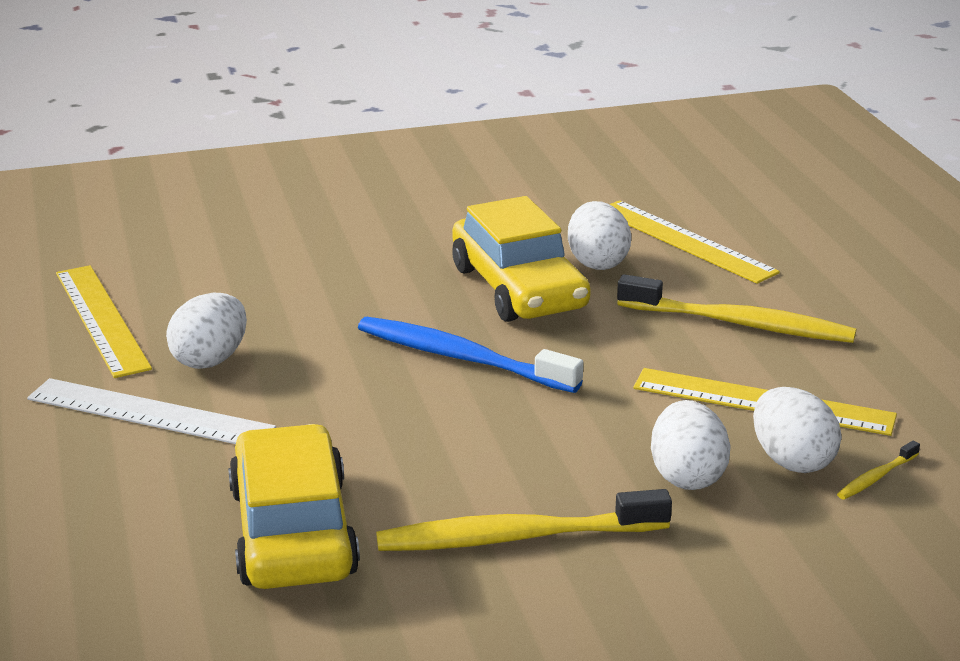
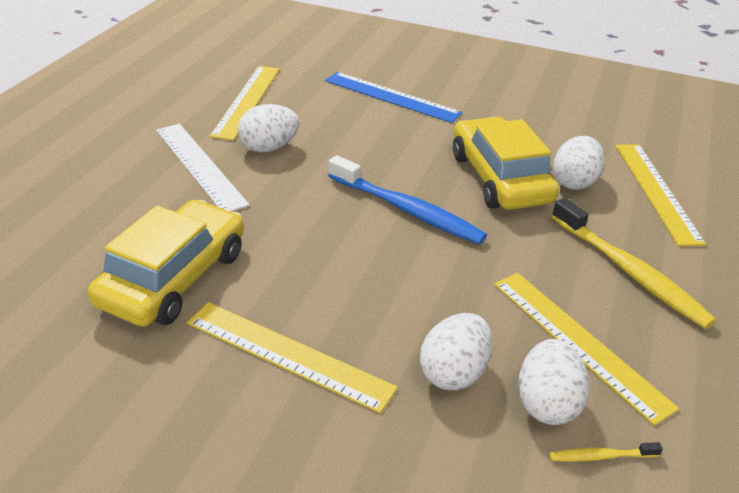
camera: 35 degrees right, 10 degrees up
(285, 248) = (391, 97): none -> blue ruler
(461, 358) = (407, 210): blue toothbrush -> blue toothbrush turned 150 degrees clockwise
(516, 537) = (288, 355): yellow toothbrush -> yellow ruler
(518, 288) = (500, 178): yellow car -> yellow car turned 150 degrees clockwise

